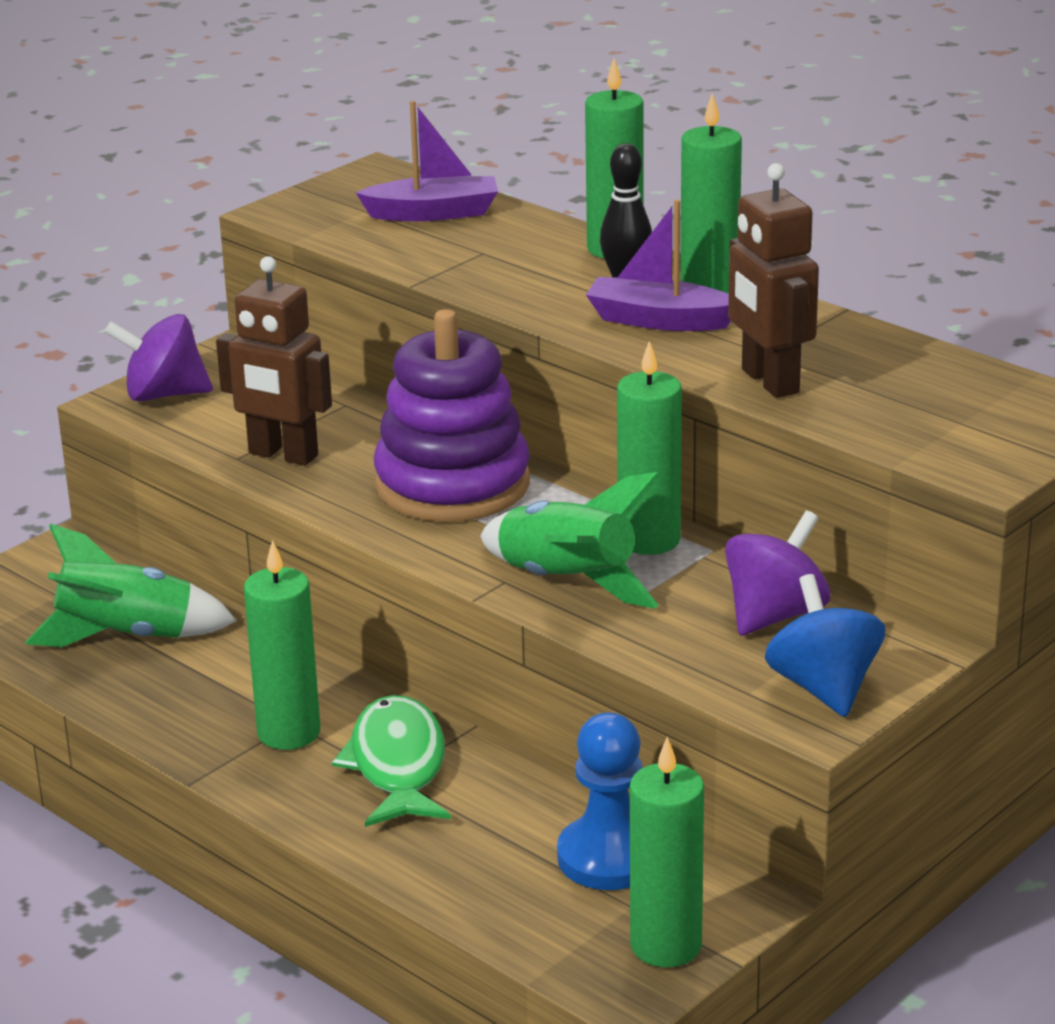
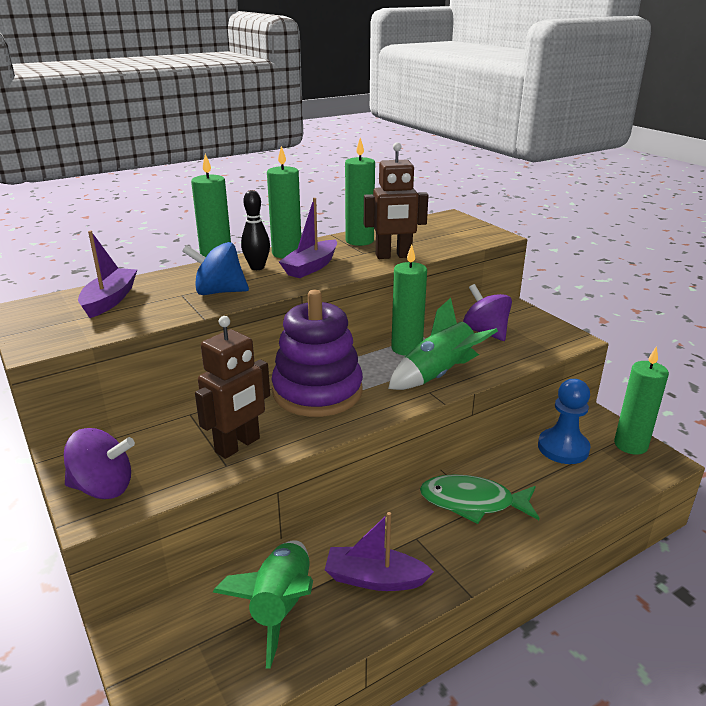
camera: 75 degrees left, 0 degrees up
(164, 395) = (103, 488): purple spinning top -> purple spinning top turned 105 degrees counterclockwise
(197, 698) = (375, 579): none -> purple boat
(289, 733) = (428, 541): green candle -> green candle (359, 241)
(824, 688) = (547, 332): blue spinning top -> blue spinning top (219, 292)

